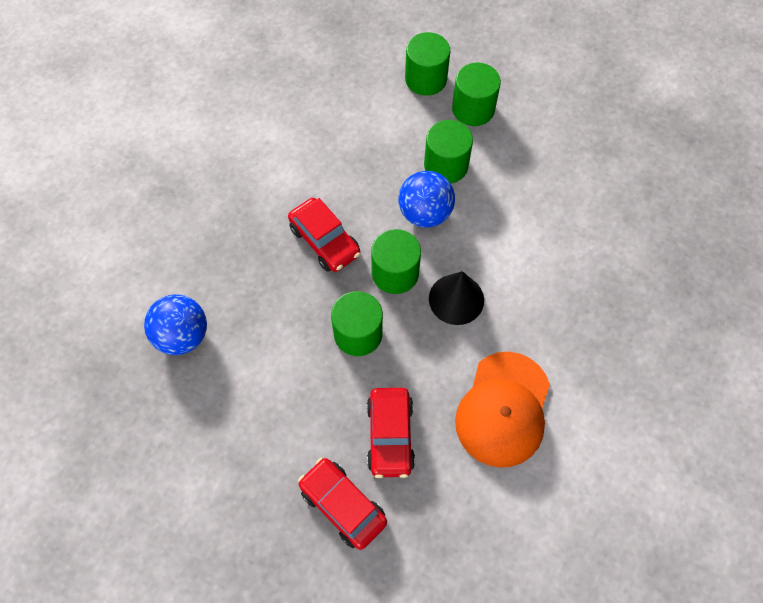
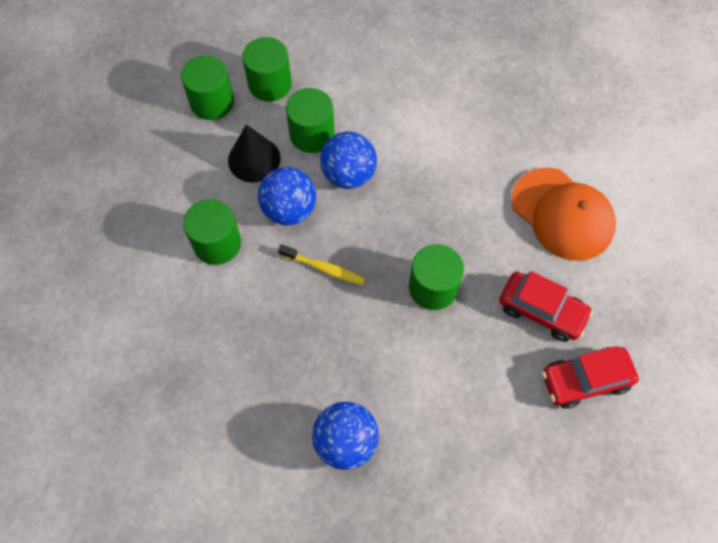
camera: 60 degrees left, 0 degrees up
(325, 241) = (324, 268): red car -> yellow toothbrush
(362, 187) = (289, 210): none -> blue ball
(395, 273) = (392, 228): green cylinder -> green cylinder (217, 243)
(456, 299) = (445, 195): black cone -> black cone (254, 159)

